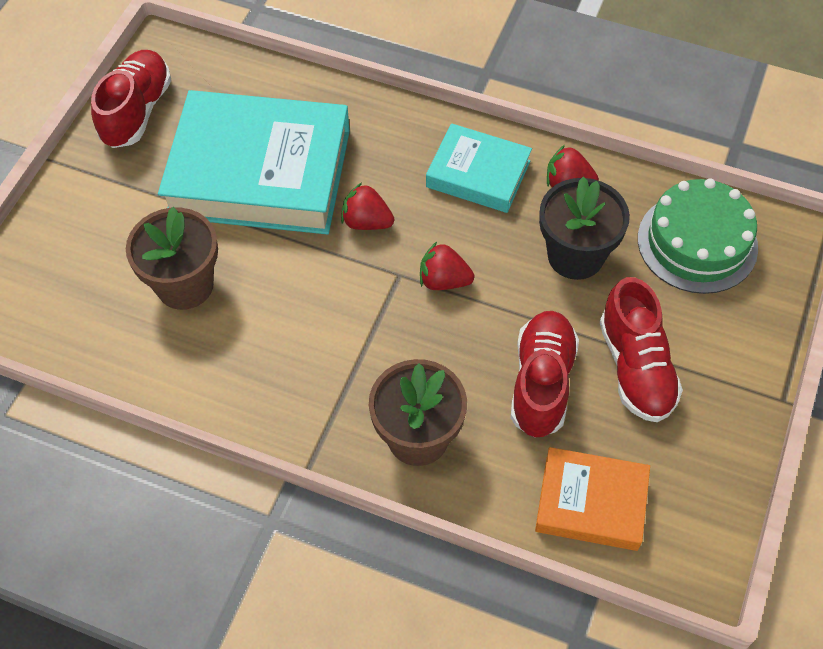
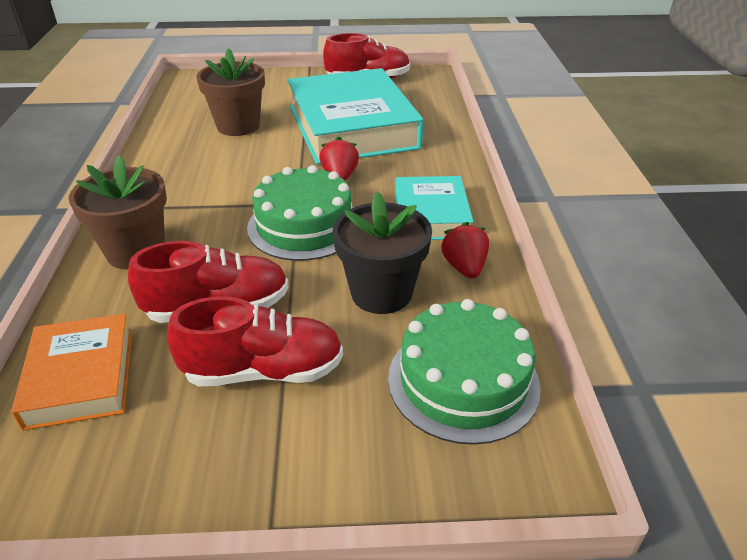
camera: 65 degrees right, 20 degrees down
(444, 280) = (304, 225): red strawberry -> green cake
(636, 367) = (263, 370): red shoe -> red shoe turned 150 degrees counterclockwise

